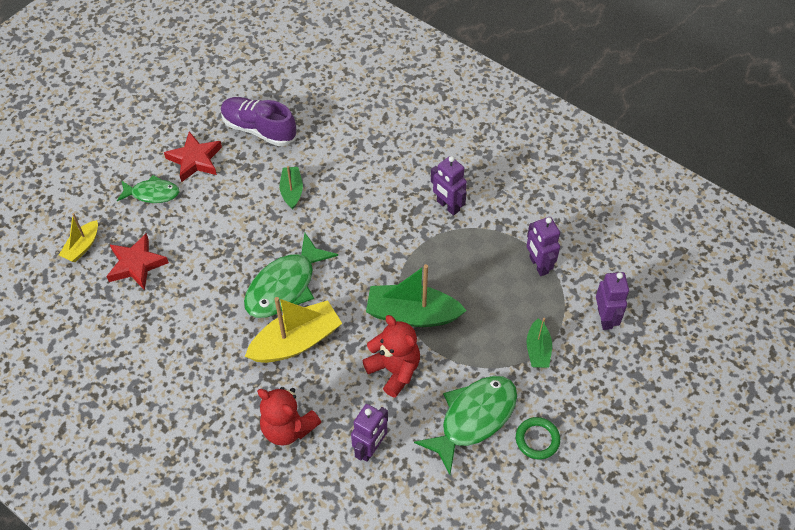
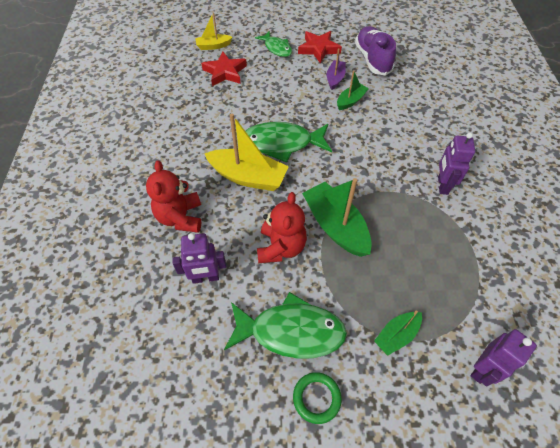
camera: 50 degrees right, 0 degrees up
(250, 180) = (335, 78): none -> purple boat
(538, 265) = (468, 279): purple robot -> none

